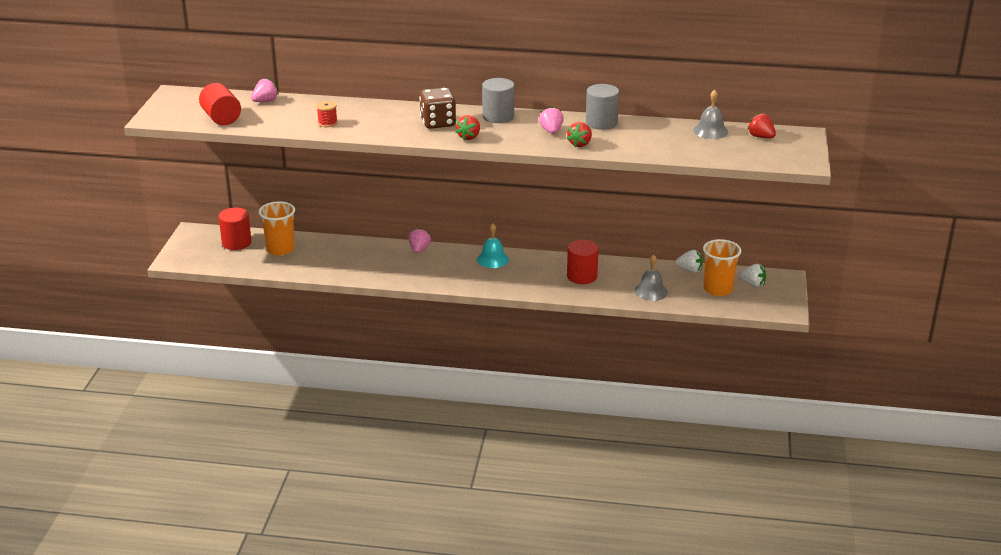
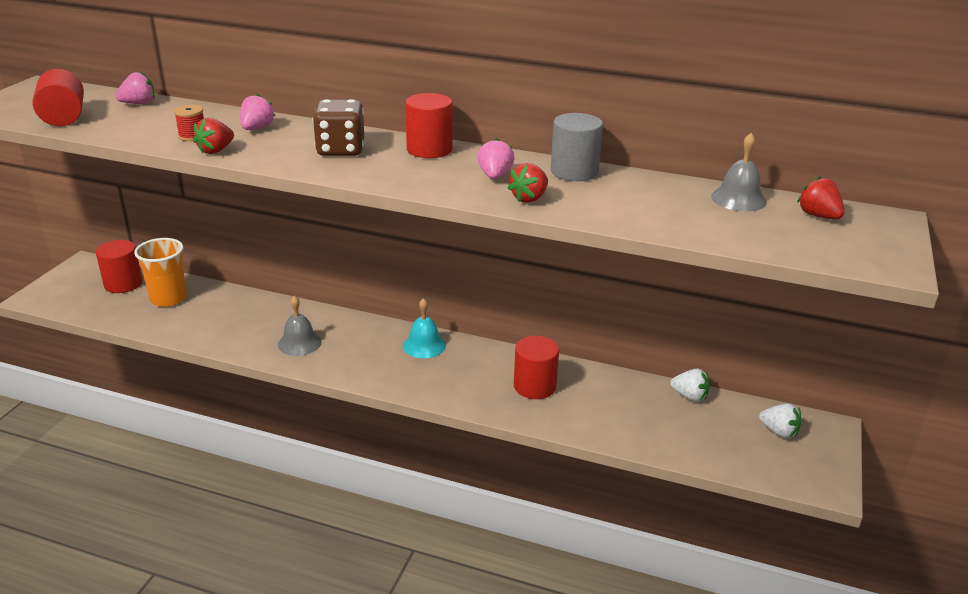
camera: 10 degrees right, 0 degrees up
(419, 250) = (337, 320): pink strawberry -> pink strawberry (257, 128)
(469, 137) = (371, 172): red strawberry -> red strawberry (216, 150)
(498, 116) = (429, 149): grey cylinder -> red cylinder
(651, 291) = (626, 423): grey bell -> grey bell (299, 343)
(718, 289) = (725, 433): orange cup -> none

